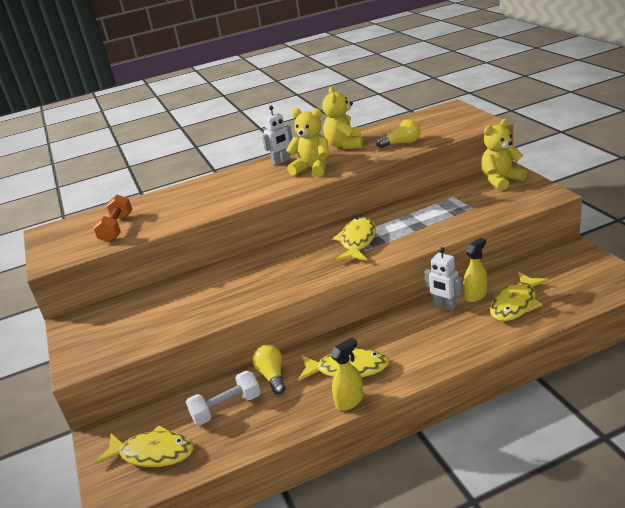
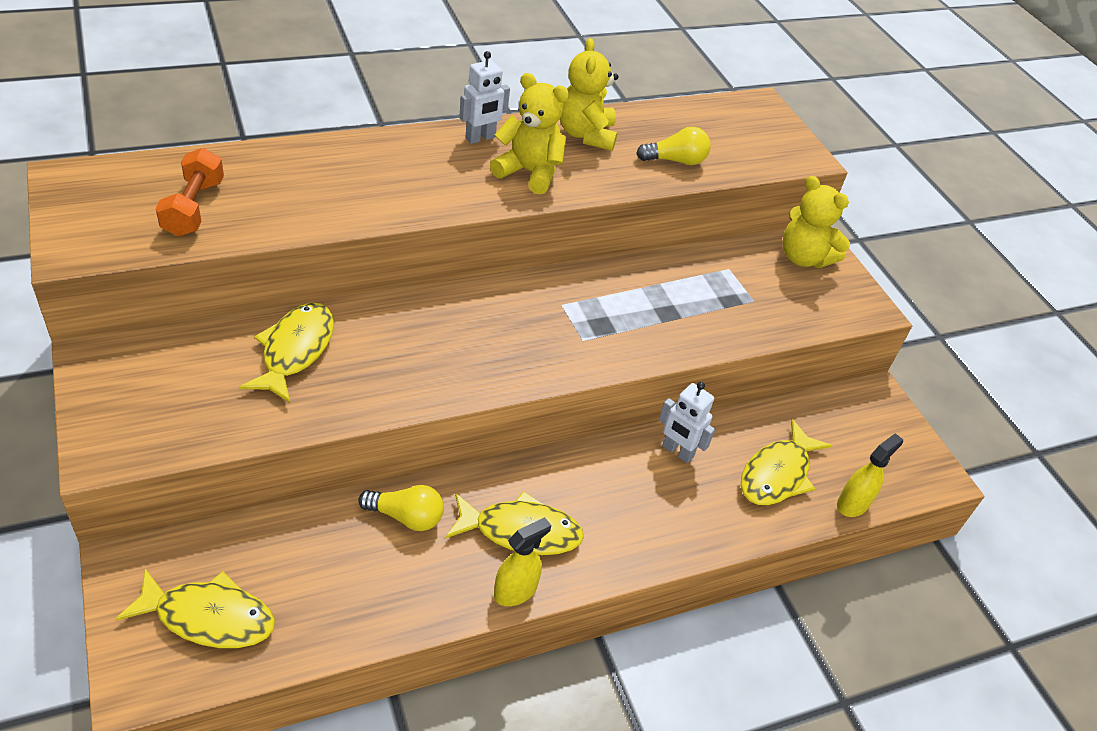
camera: 10 degrees left, 15 degrees up
(226, 408) = (330, 559): white dumbbell -> none
(272, 376) = (406, 517): yellow light bulb -> yellow light bulb turned 120 degrees clockwise
(357, 241) = (574, 318): yellow fish -> yellow fish (295, 351)
(475, 295) = (724, 443): yellow spray bottle -> yellow spray bottle (853, 504)
(501, 180) = (803, 258): yellow teddy bear -> yellow teddy bear turned 105 degrees counterclockwise

